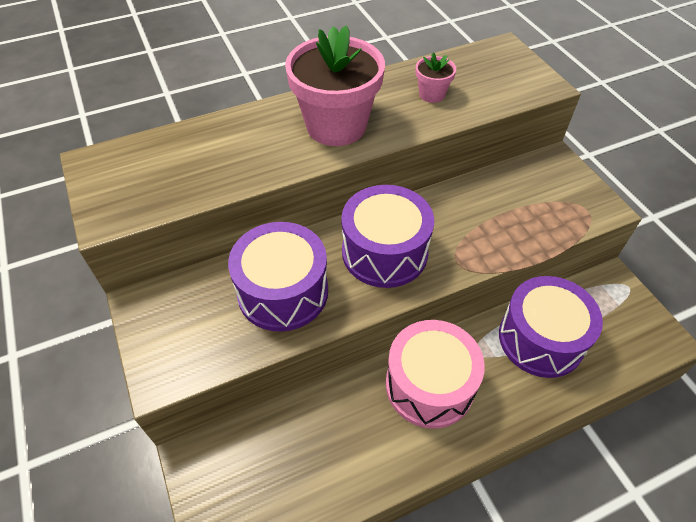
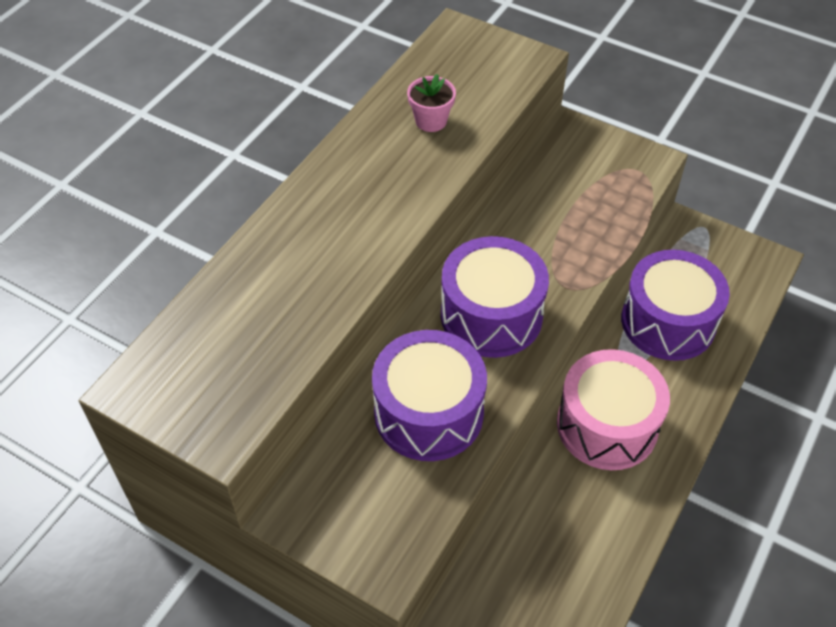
camera: 35 degrees left, 0 degrees up
(336, 126) = (366, 205): pink flower pot -> none

